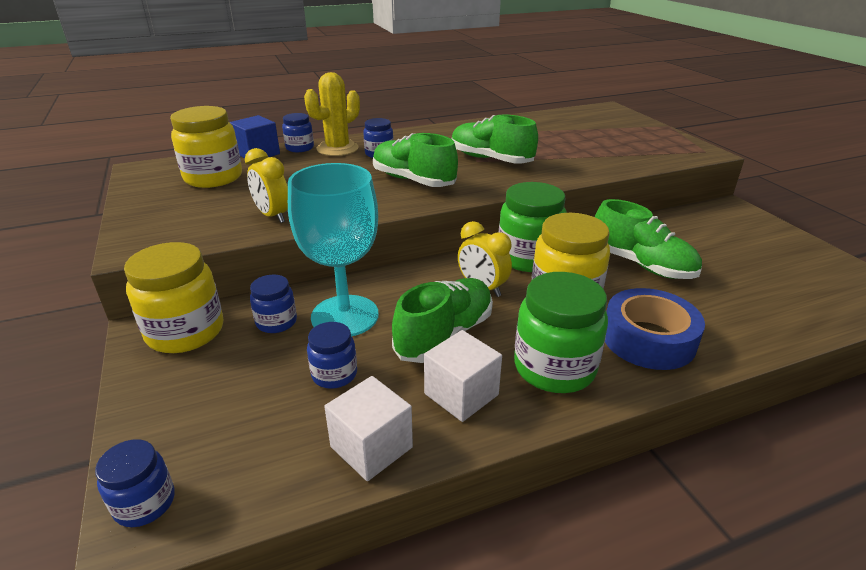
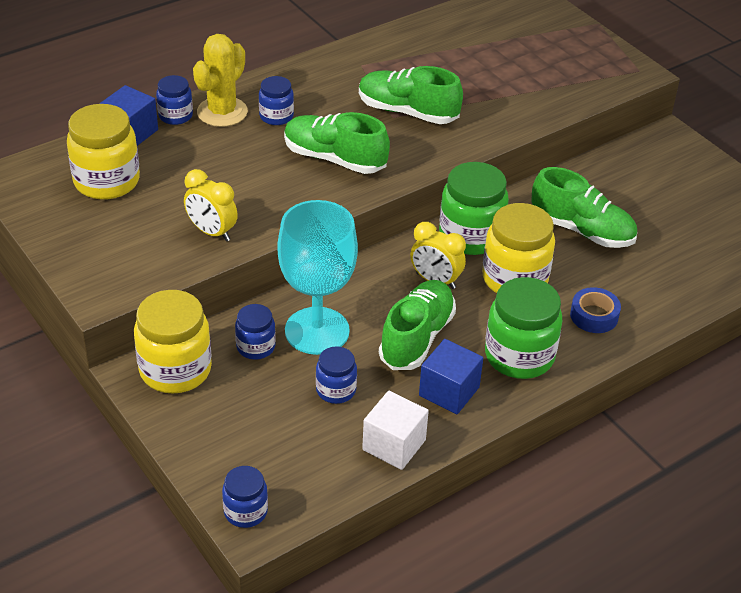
camera: 15 degrees left, 10 degrees up
(461, 394) = (449, 391): white cube -> blue cube
(648, 339) = (594, 316): blue tape -> blue tape, size x0.60

